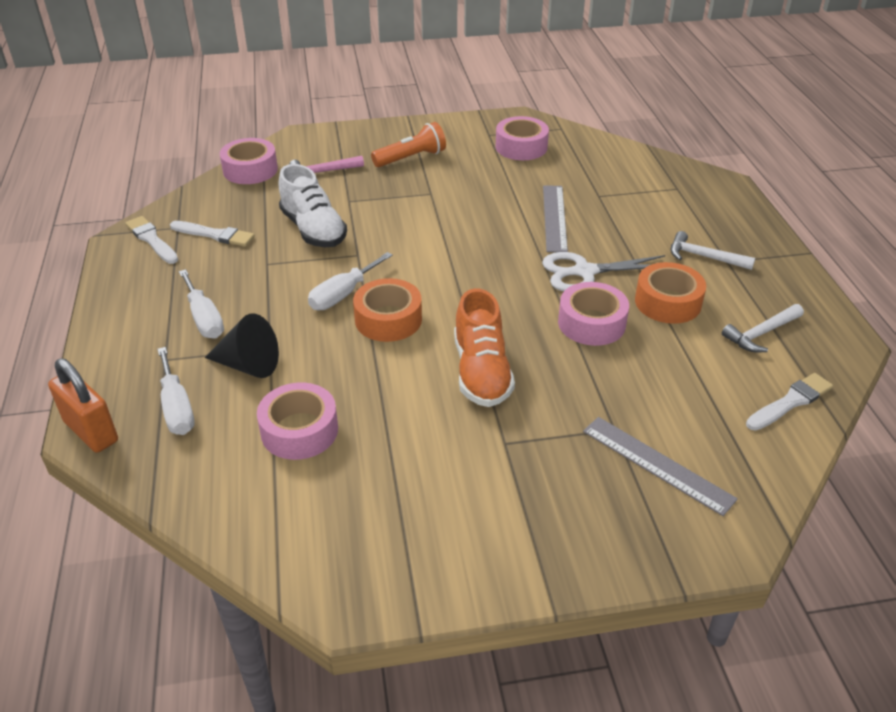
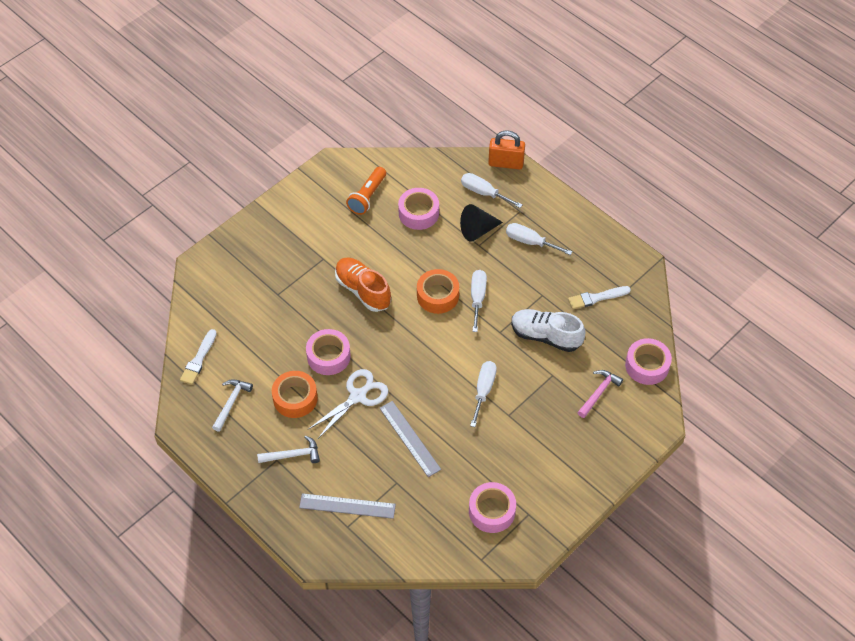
camera: 145 degrees right, 15 degrees up
(151, 239) = (626, 273): white brush -> none
(411, 158) = (557, 446): orange flashlight -> orange flashlight (367, 197)
(434, 219) = (483, 390): none -> white screwdriver
(657, 464) = (248, 286): grey ruler -> grey ruler (347, 506)

